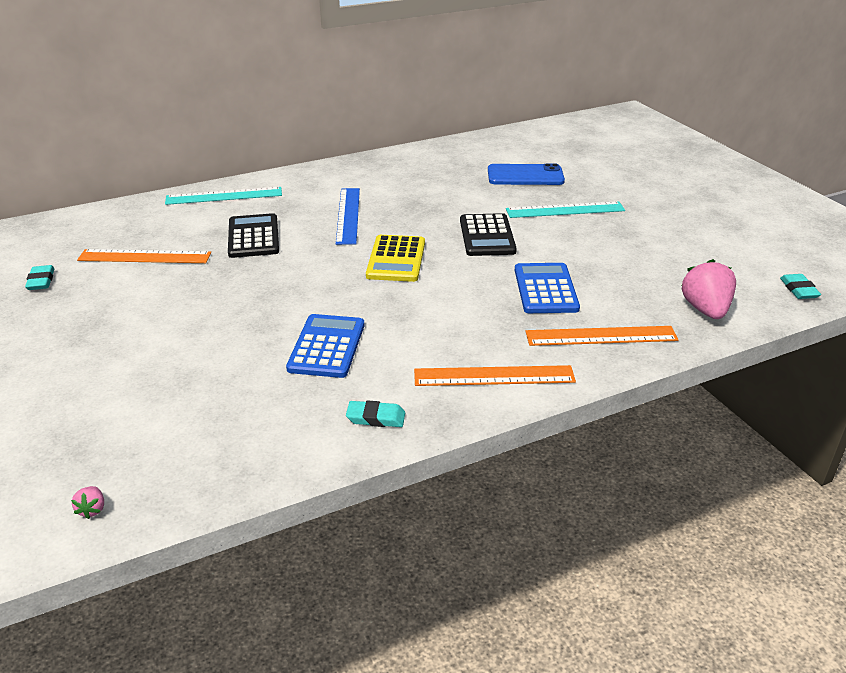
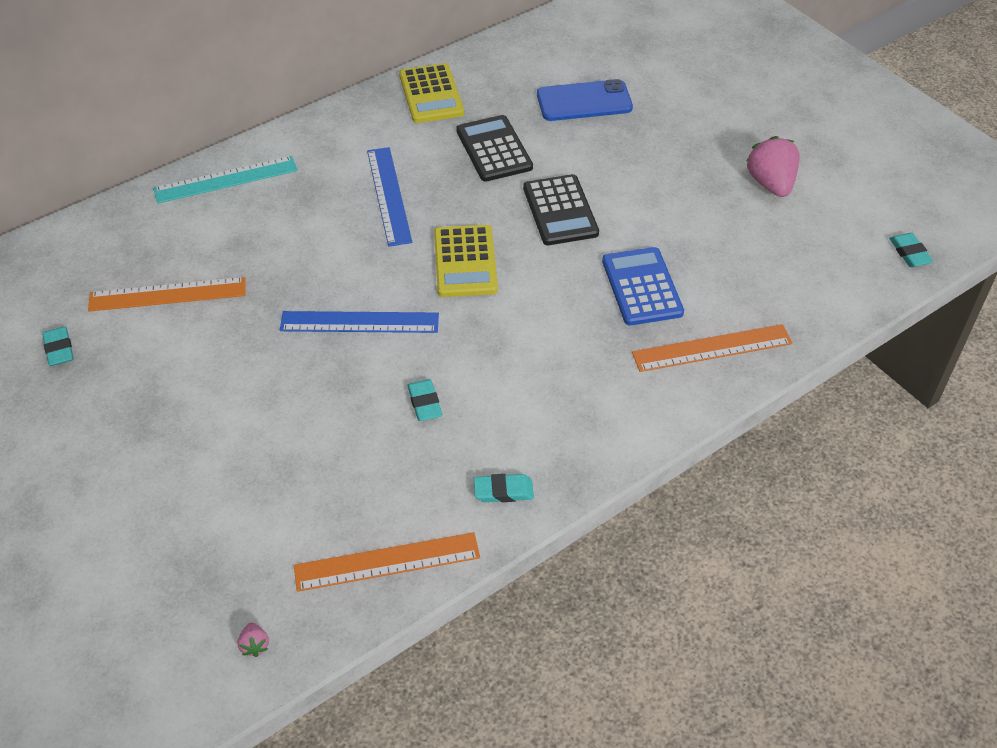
camera: 10 degrees left, 15 degrees up
(253, 237) = (287, 245): black calculator -> black calculator (494, 149)
(292, 288) = (359, 322): none -> blue ruler
(327, 346) = (425, 403): blue calculator -> turquoise eraser
(403, 163) = (431, 94): none -> yellow calculator
(494, 376) = (611, 419): orange ruler -> orange ruler (387, 562)
(565, 210) = (641, 156): turquoise ruler -> none
(705, 310) = (815, 296): pink strawberry -> pink strawberry (771, 184)

